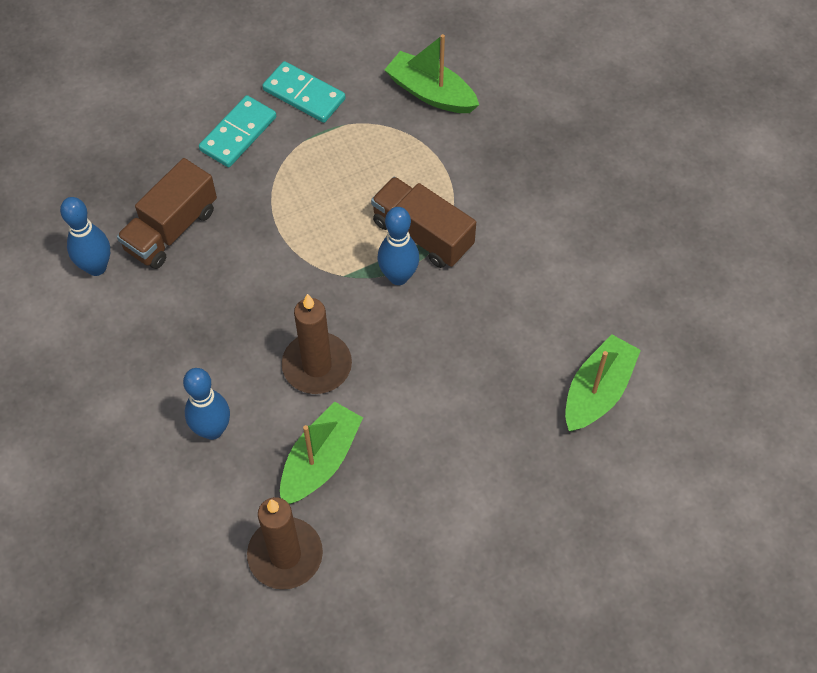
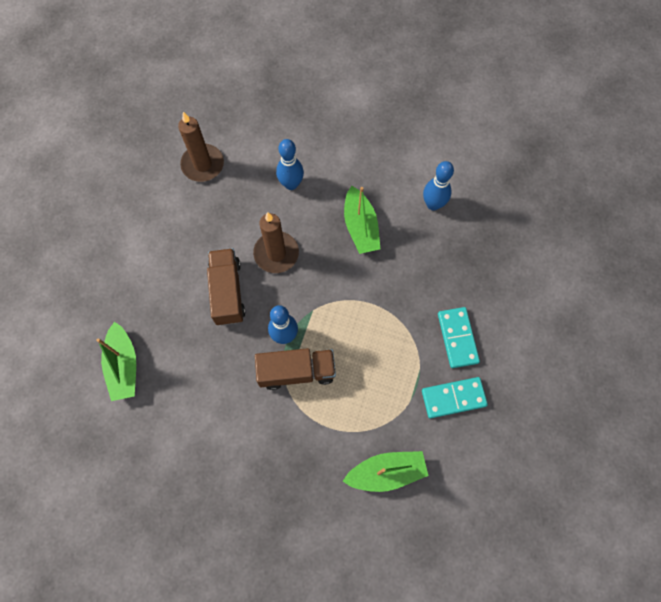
camera: 135 degrees right, 10 degrees up
(171, 229) = (423, 254): brown truck -> brown truck (227, 292)
(320, 461) = (228, 213): green boat -> green boat (360, 227)

